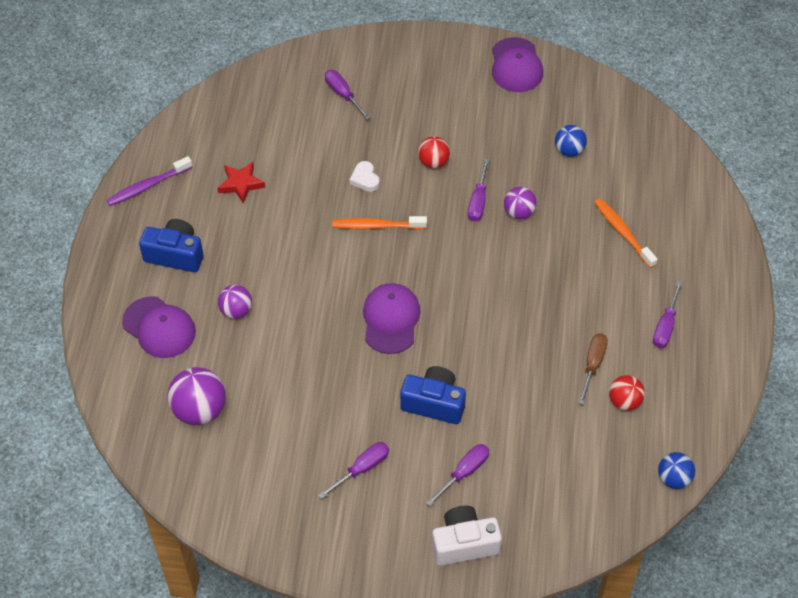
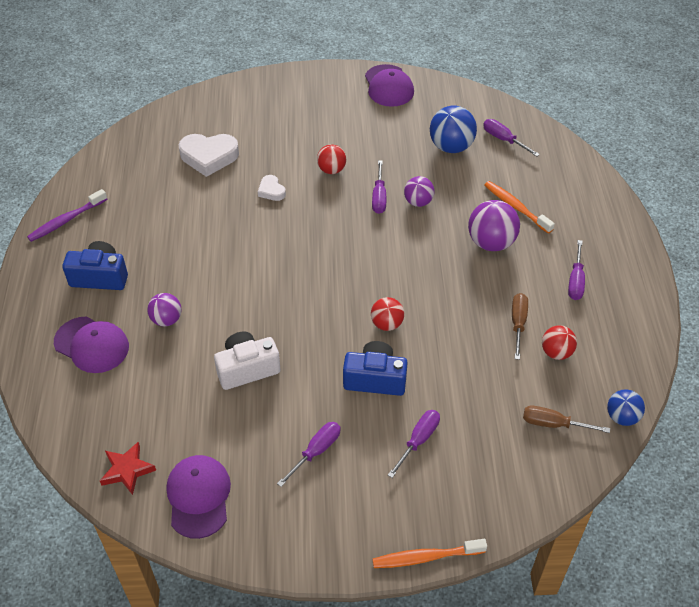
camera: 10 degrees left, 5 degrees down
(199, 410) = (142, 417): purple ball -> purple ball (491, 242)
(241, 184) = (155, 208): red star -> red star (127, 470)
(305, 129) = (209, 157): none -> white heart
(343, 94) = (238, 125): purple screwdriver -> purple screwdriver (503, 139)
(376, 226) = (289, 228): orange toothbrush -> orange toothbrush (425, 557)
(391, 319) = (318, 308): purple cap -> purple cap (198, 497)
(457, 346) = (387, 324): none -> red ball
(464, 543) = (433, 510): white camera -> white camera (247, 369)
(569, 150) = (451, 147): blue ball -> blue ball, size x1.62
(602, 475) = (553, 424): none -> brown screwdriver

